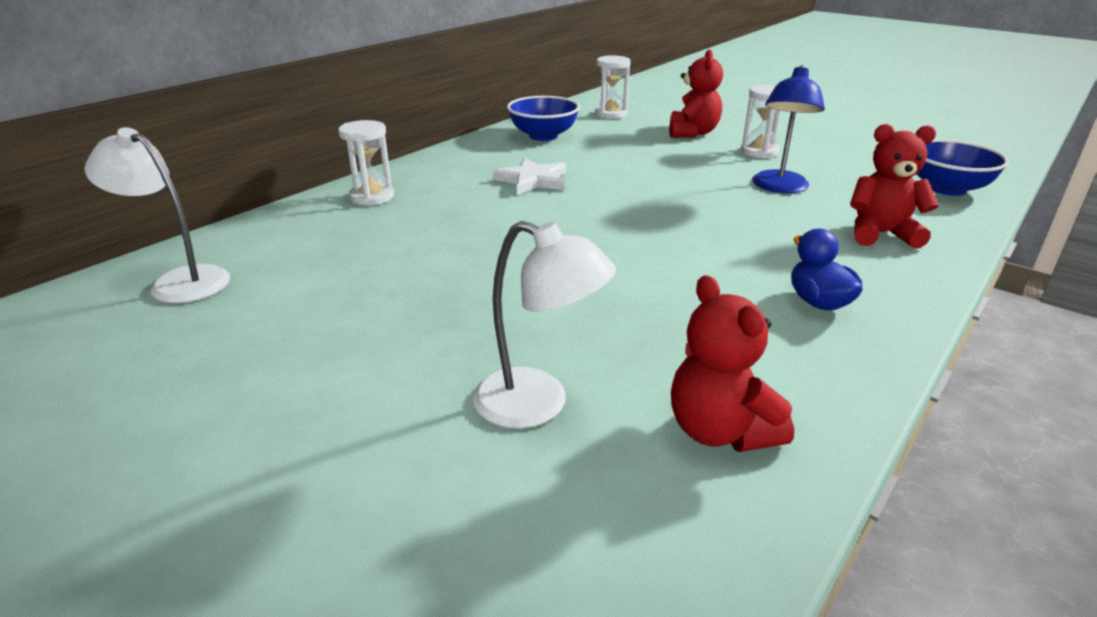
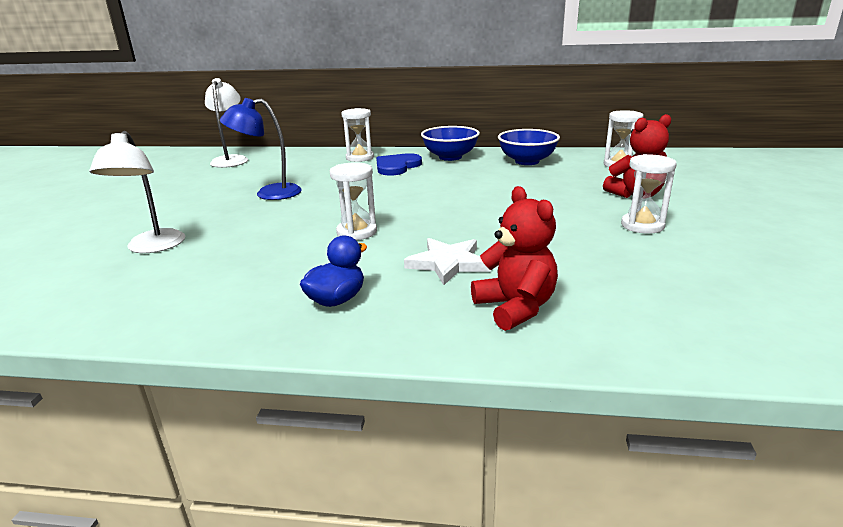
camera: 60 degrees right, 5 degrees down
(450, 187) = (397, 166): none -> blue heart
(533, 180) = (440, 178): white star -> white star (448, 263)
(646, 256) = (356, 232): none -> white hourglass
(720, 431) = (139, 296): red teddy bear -> none
(779, 187) = (561, 248): blue lamp -> blue lamp (269, 193)
(947, 189) = (723, 331): blue bowl -> blue bowl (450, 157)

